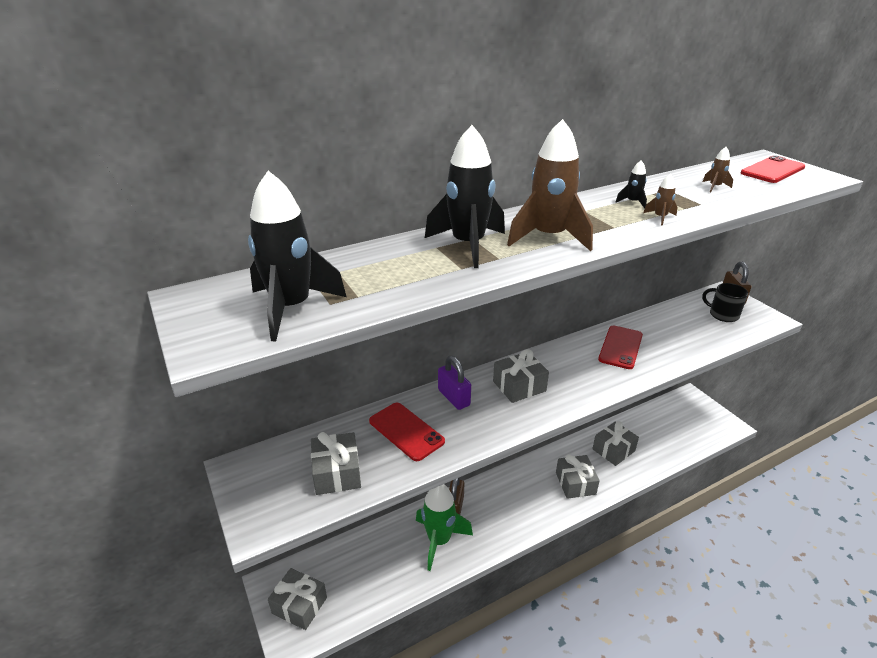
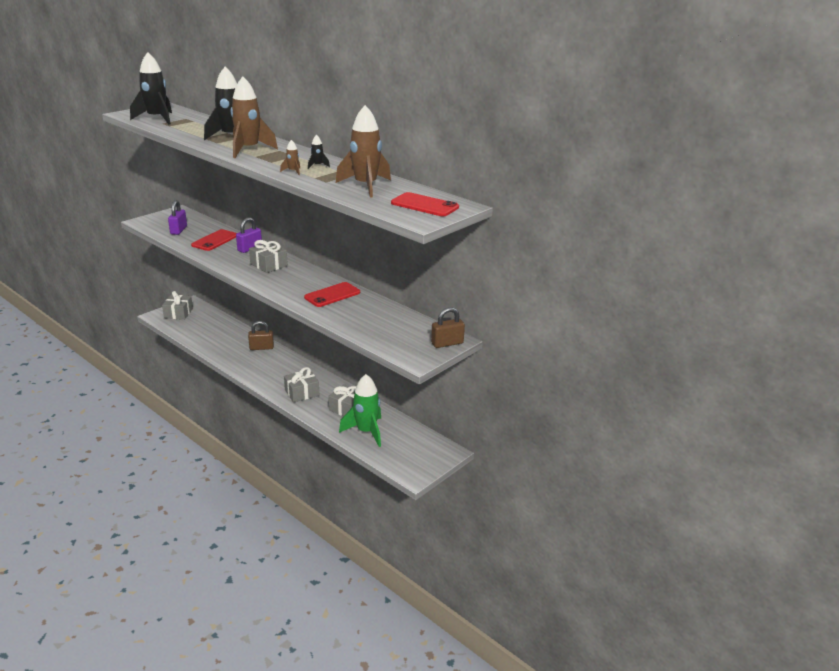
camera: 70 degrees right, 5 degrees down
(337, 473) = (178, 230): grey gift -> purple padlock
(439, 540) = (232, 346): green rocket -> green rocket (366, 432)
(620, 347) = (332, 295): red phone -> red phone turned 45 degrees counterclockwise
(714, 187) = (365, 186): brown rocket -> brown rocket, size x2.38
(723, 315) = (410, 337): black mug -> none

